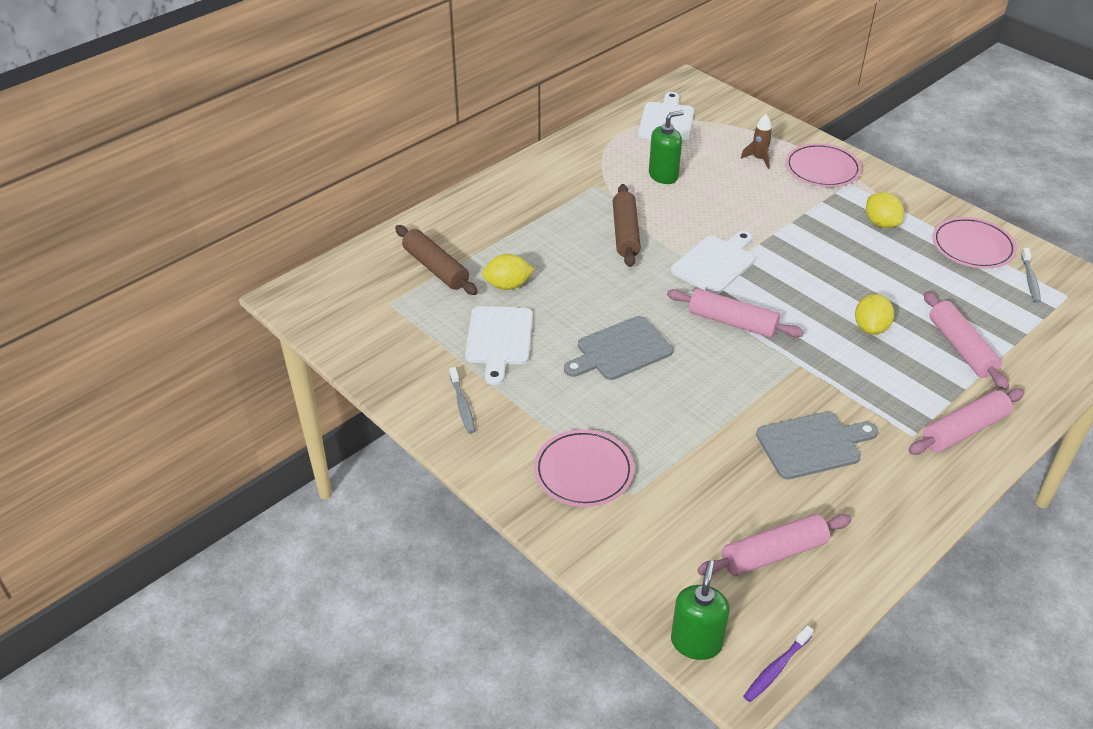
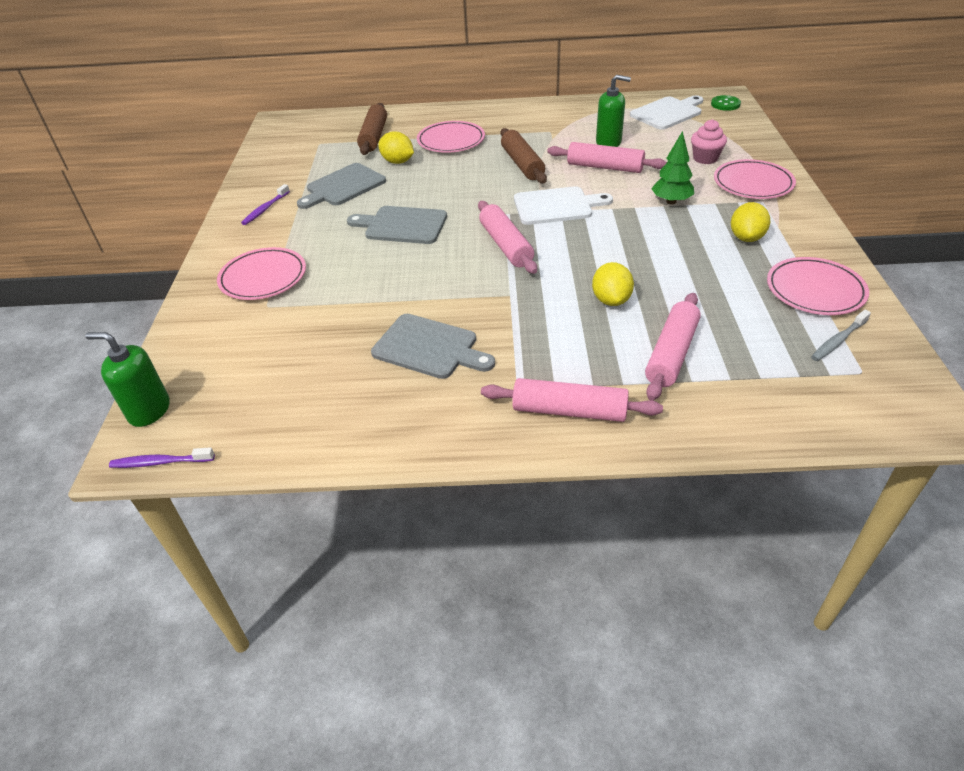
camera: 45 degrees right, 0 degrees up
(462, 405) = (265, 209): grey toothbrush -> purple toothbrush
(499, 339) = (343, 186): white cutting board -> grey cutting board
(521, 237) = (451, 141): none -> pink plate
(625, 233) = (522, 164): brown rolling pin -> brown rolling pin turned 60 degrees counterclockwise
(696, 642) = (149, 410): green soap dispenser -> green soap dispenser turned 135 degrees counterclockwise
(699, 92) = (725, 104): none -> green button
(758, 159) = (705, 158): brown rocket -> pink cupcake
(773, 553) = (283, 394): pink rolling pin -> pink rolling pin (605, 167)
(791, 215) = (671, 201): none -> green tree
(870, 328) = (611, 300): yellow lemon -> yellow lemon turned 60 degrees counterclockwise

